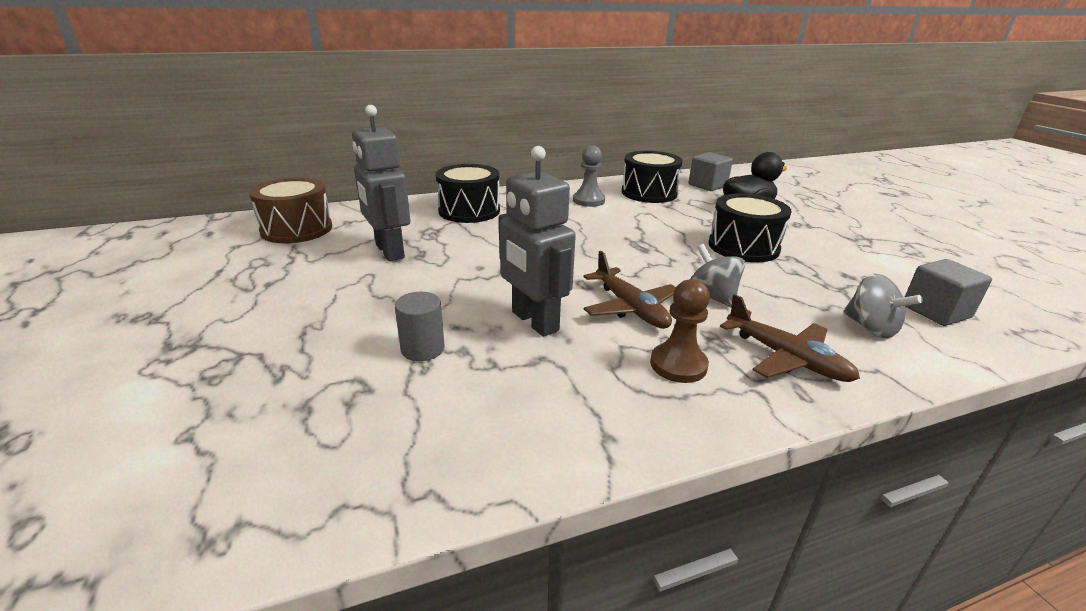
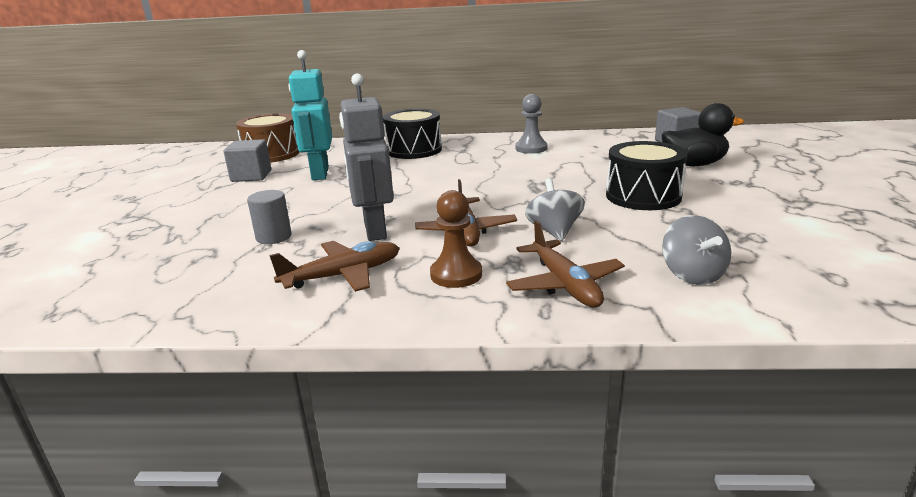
camera: 25 degrees right, 5 degrees down
(389, 251) = (319, 174): grey robot -> turquoise robot
(562, 389) = (342, 275): none -> brown plane
(649, 193) = (601, 145): black drum -> none
(936, 311) = (797, 272): grey cube -> grey cube (251, 176)

